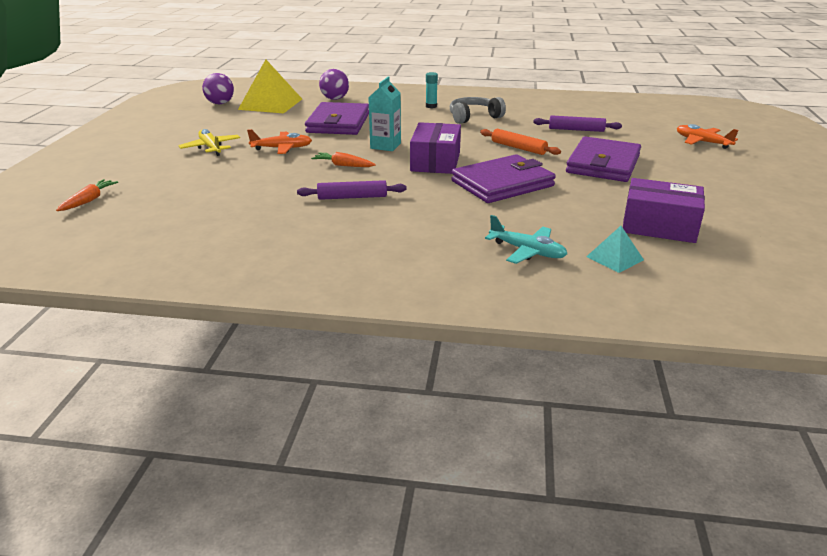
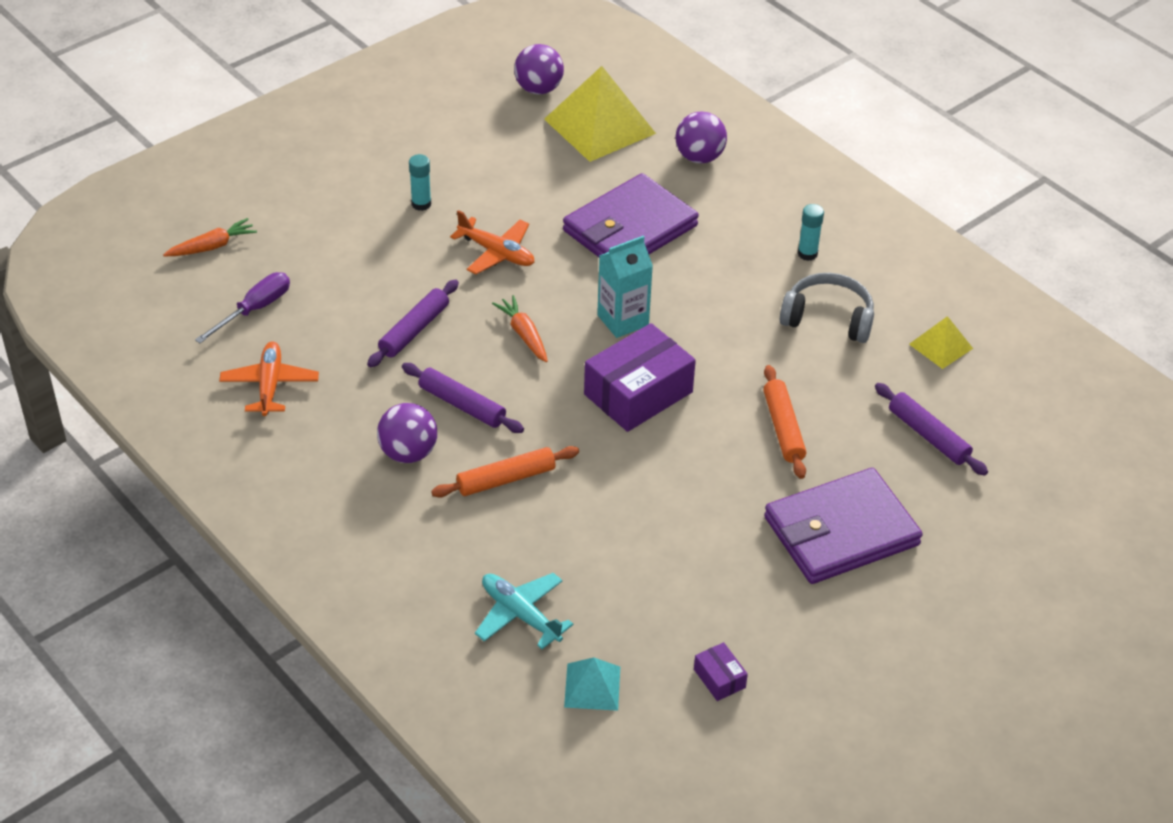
camera: 40 degrees right, 15 degrees up
(158, 212) = (254, 309): none -> purple screwdriver
(211, 148) = (421, 204): yellow plane -> turquoise glue stick
(278, 184) = (414, 330): none -> purple rolling pin
(352, 224) = (408, 453): none -> purple ball
(424, 210) = (506, 479): none -> orange rolling pin
(502, 184) = (656, 488): purple wallet -> none
(527, 251) = (520, 614): turquoise plane -> turquoise plane turned 150 degrees clockwise
(530, 109) = (941, 346): none -> yellow pyramid
(659, 226) = (719, 678): purple box -> purple box, size x0.45
(702, 142) = (1066, 577): orange plane -> orange plane (270, 385)

